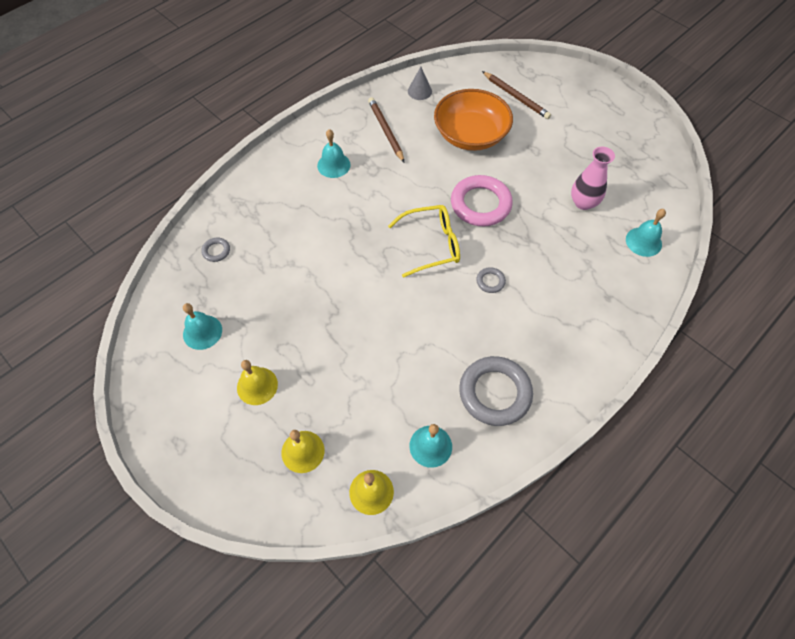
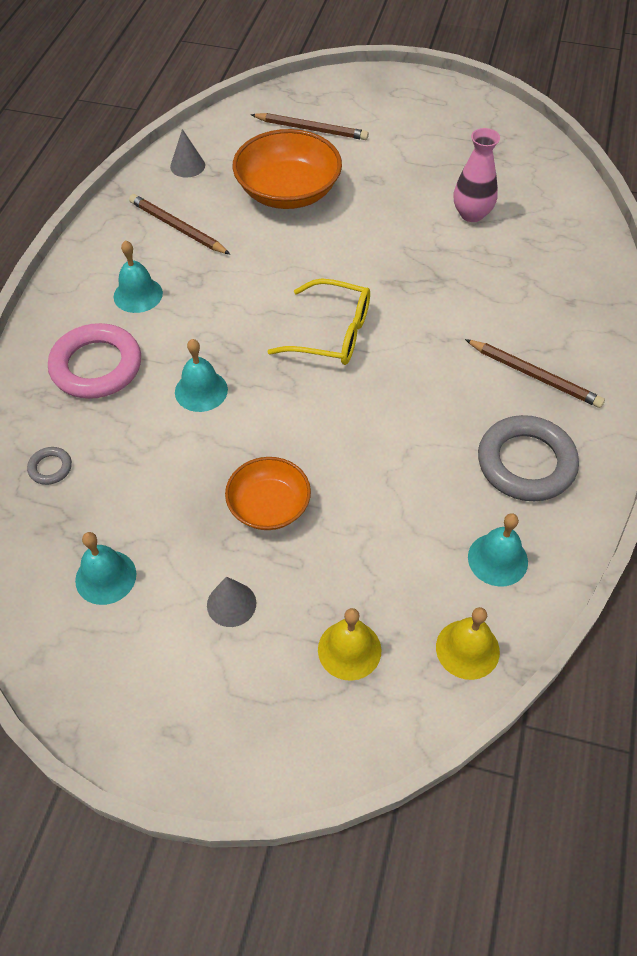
camera: 30 degrees left, 5 degrees down
(257, 385) = (231, 604): yellow bell -> grey cone
(318, 337) = (269, 506): none -> orange bowl
(432, 244) = (332, 334): yellow glasses -> yellow glasses turned 60 degrees clockwise
(480, 204) = (357, 264): pink ring -> pink ring (96, 366)
(490, 281) = (431, 344): grey ring -> none
(544, 336) = (534, 376): none -> brown pencil
(643, 241) = (565, 228): turquoise bell -> turquoise bell (201, 390)

